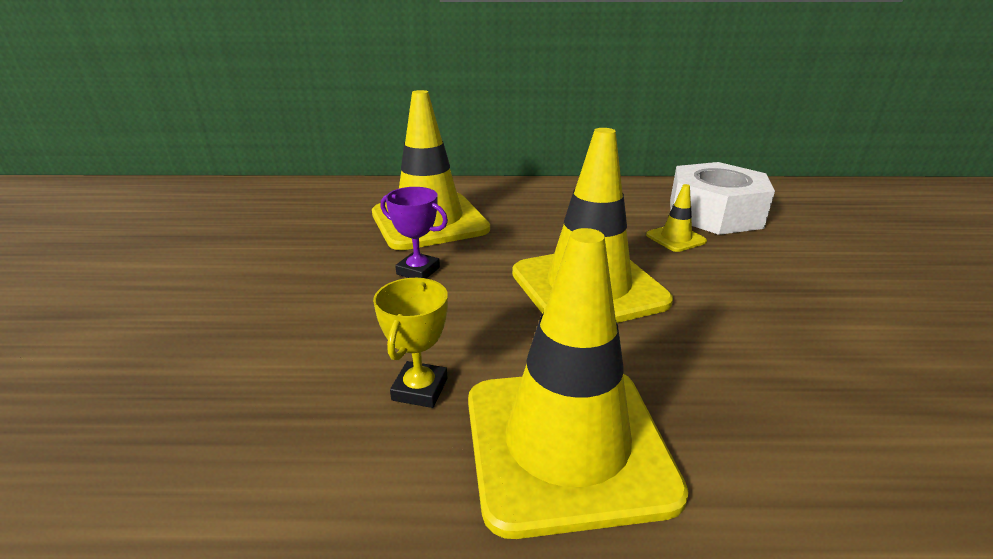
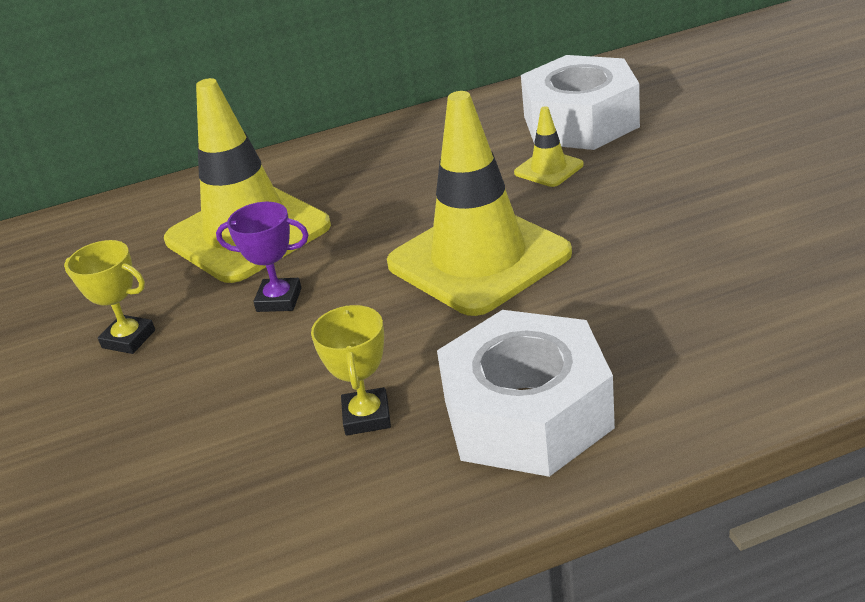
camera: 15 degrees left, 5 degrees up
(298, 265) = (128, 339): none -> yellow trophy
(566, 444) = (527, 414): yellow traffic cone -> white nut

